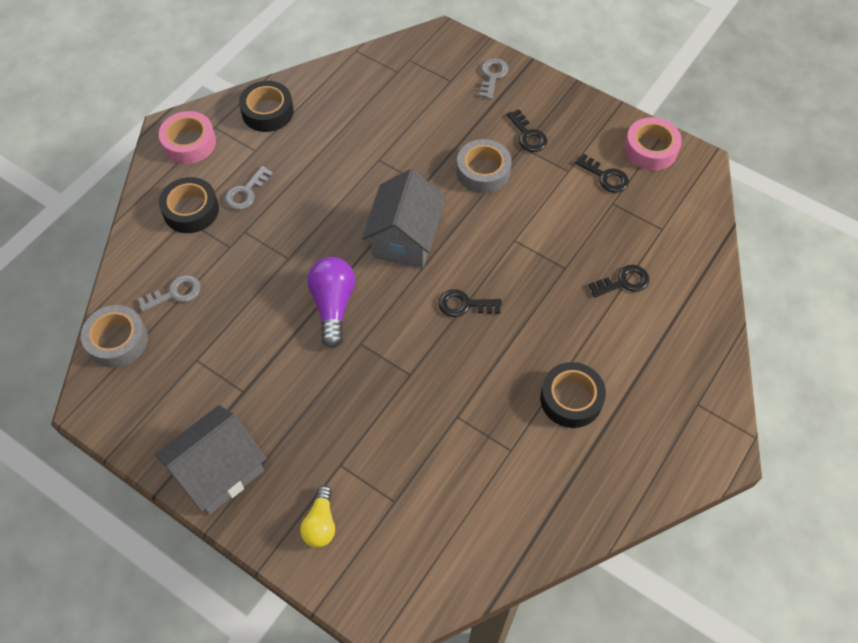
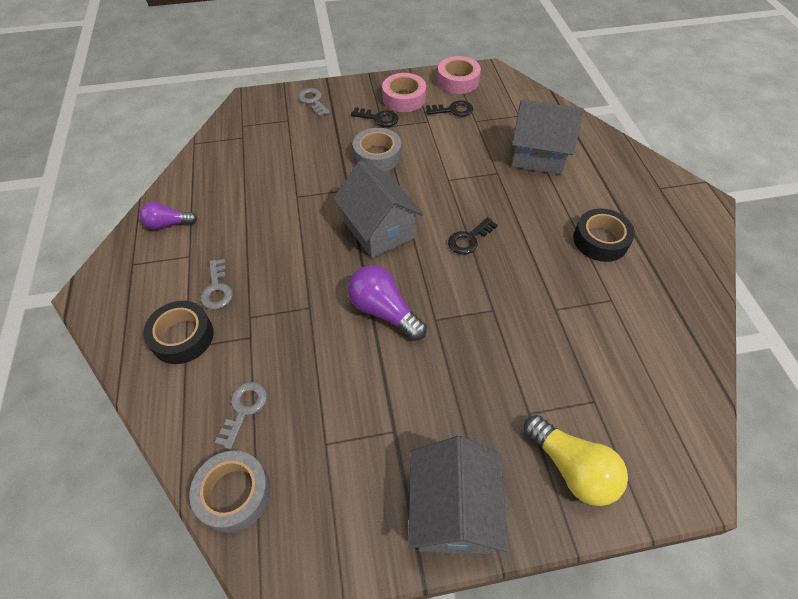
camera: 45 degrees left, 5 degrees down
(189, 143) = (121, 290): pink tape -> pink tape (404, 98)
(267, 112) = (168, 224): black tape -> purple light bulb
(320, 523) = (572, 468): yellow light bulb -> yellow light bulb, size x1.57
(623, 282) = (538, 156): black key -> grey house

